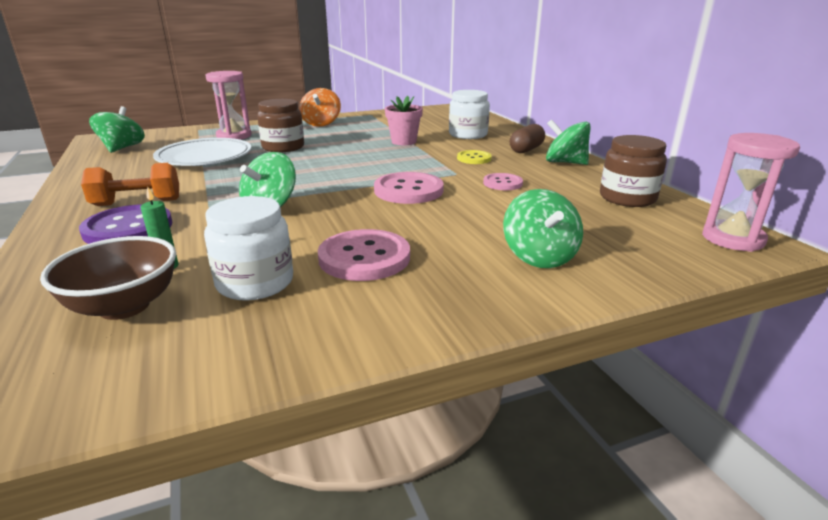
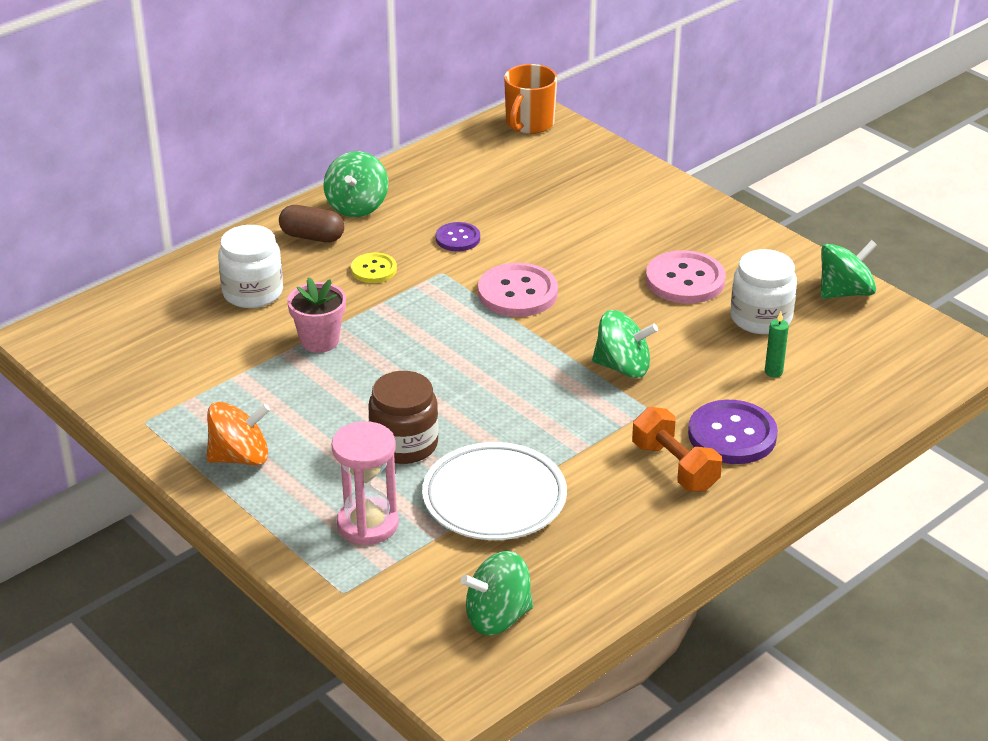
camera: 110 degrees left, 10 degrees up
(124, 306) = (835, 362): brown bowl -> none
(502, 183) = (457, 238): pink button -> purple button
(539, 256) = (623, 203): green spinning top -> green spinning top (845, 292)
(627, 198) = (460, 167): brown jar -> none
(732, 239) = (529, 124): pink hourglass -> orange mug

